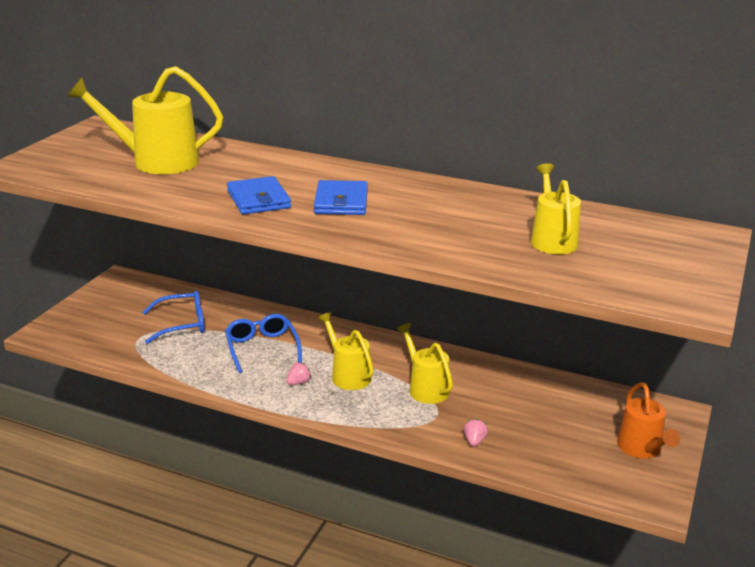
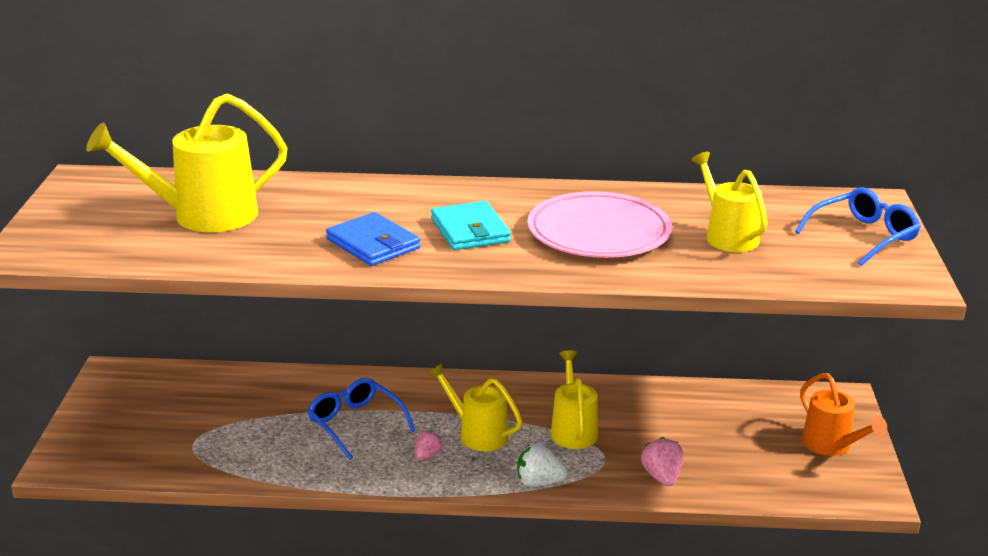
camera: 20 degrees left, 0 degrees up
(182, 324) = (236, 415): blue glasses -> blue glasses (863, 236)
(341, 202) = (470, 230): blue wallet -> turquoise wallet
(371, 422) = (539, 482): none -> white strawberry
(425, 388) = (573, 429): yellow watering can -> yellow watering can turned 45 degrees clockwise
(444, 219) = (599, 232): none -> pink plate
(474, 441) = (662, 477): pink strawberry -> pink strawberry, size x1.53

